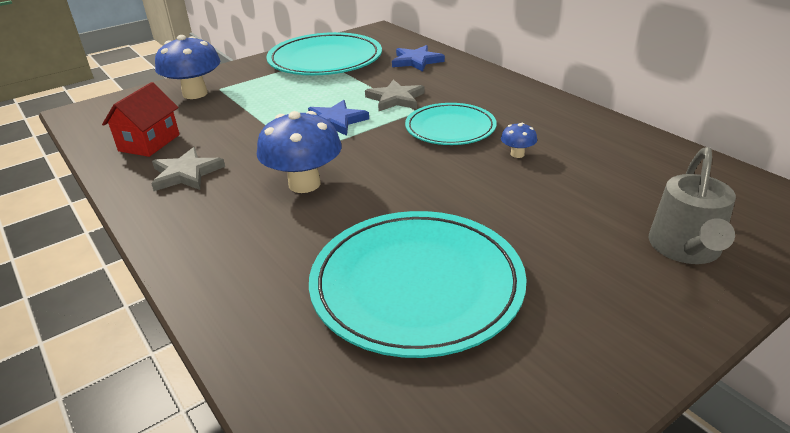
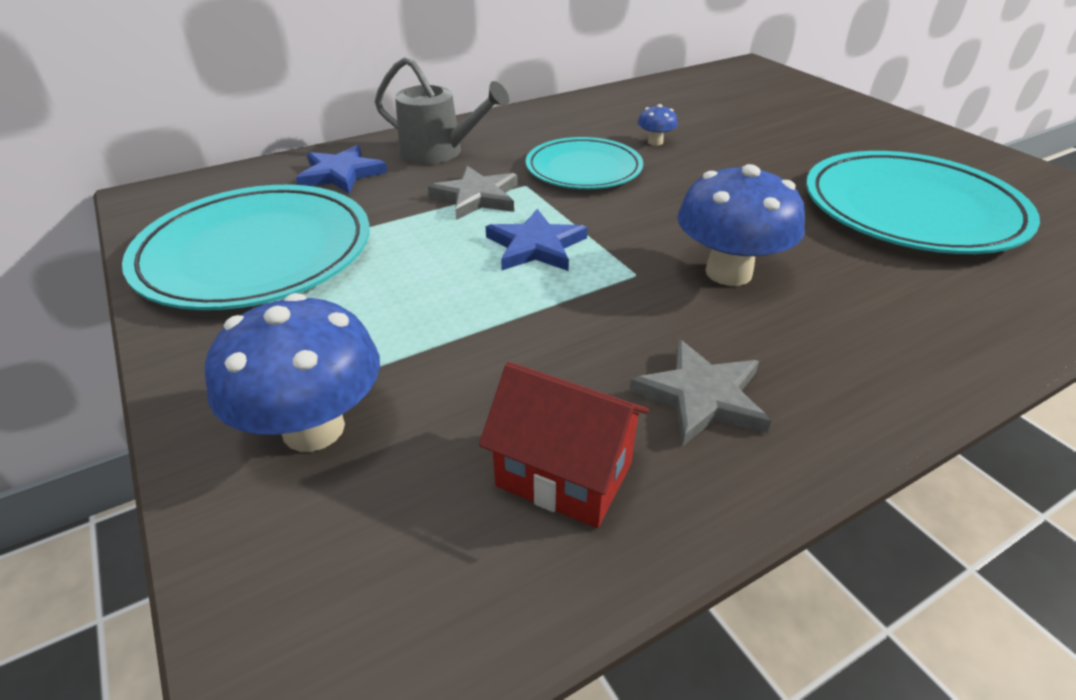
camera: 85 degrees left, 5 degrees up
(685, 249) = (811, 106): grey watering can -> grey watering can (440, 152)

